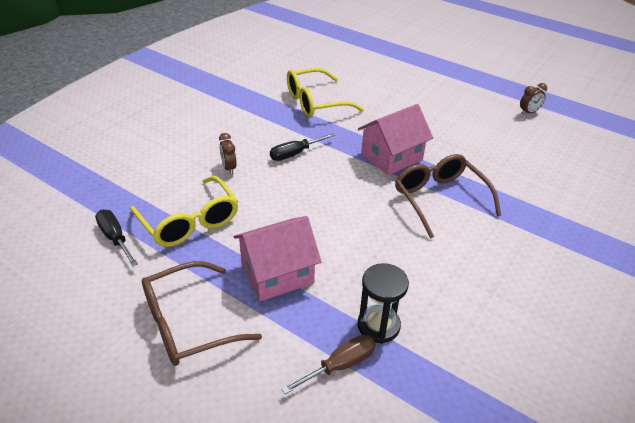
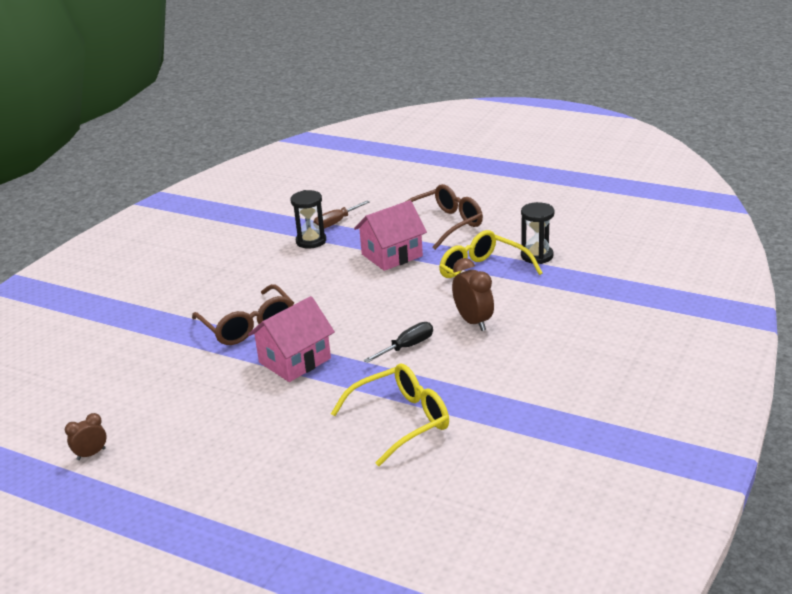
camera: 175 degrees right, 10 degrees down
(115, 238) = (537, 256): black screwdriver -> black hourglass
(229, 168) = (473, 322): brown clock -> brown clock, size x1.67

